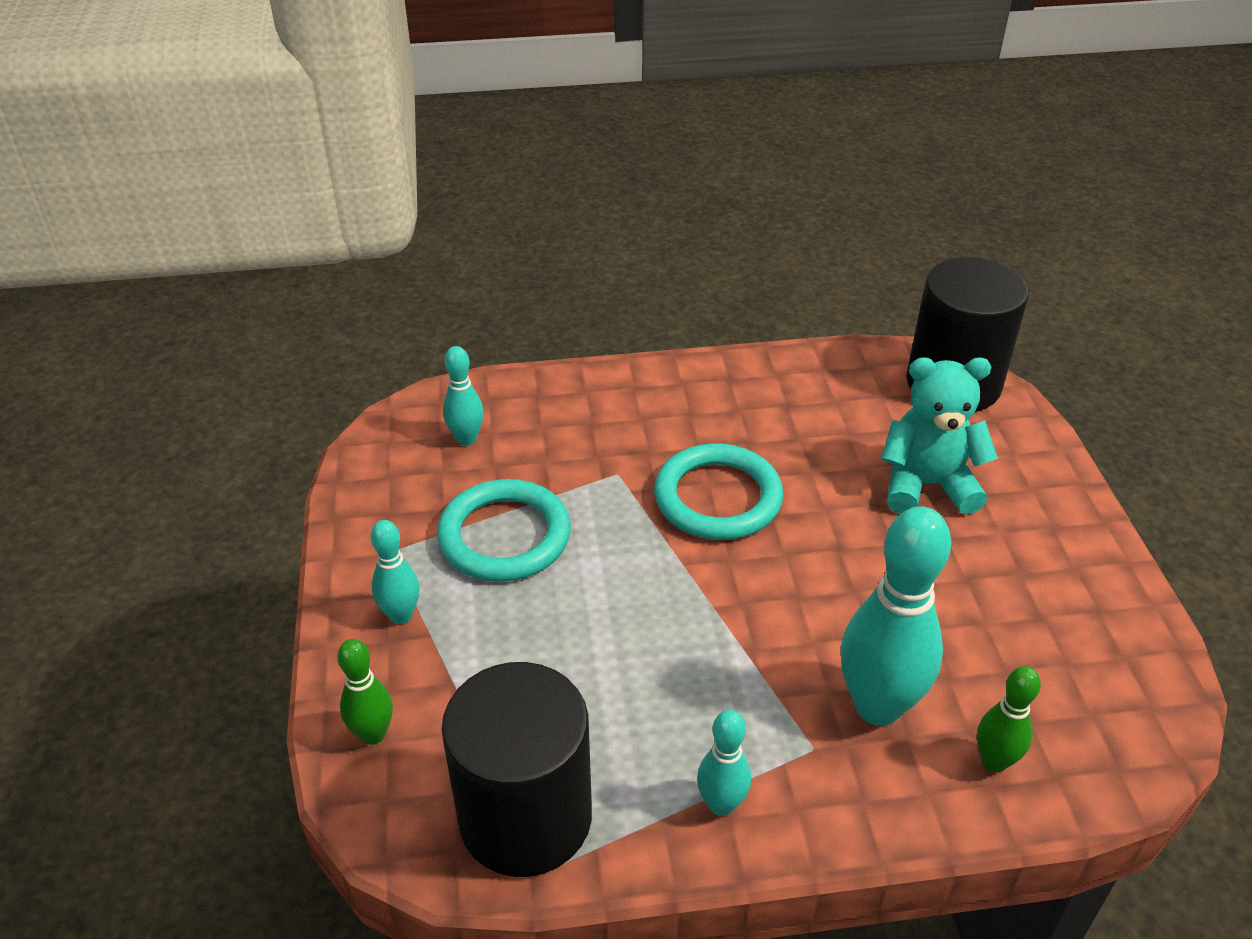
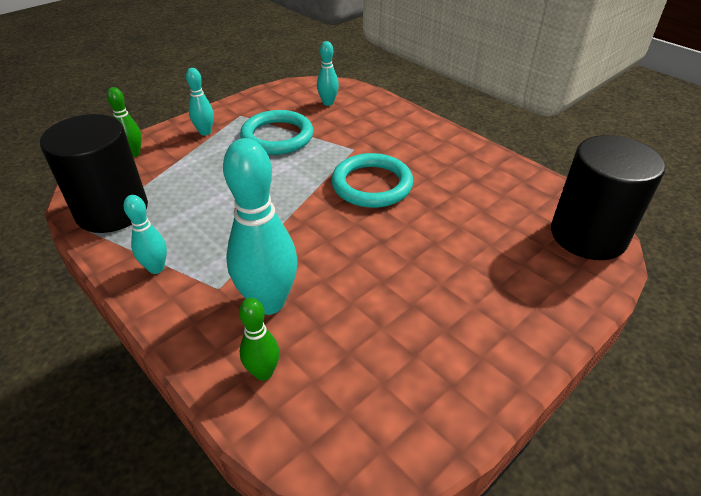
camera: 55 degrees right, 0 degrees up
(927, 485) = (476, 257): turquoise teddy bear -> none

